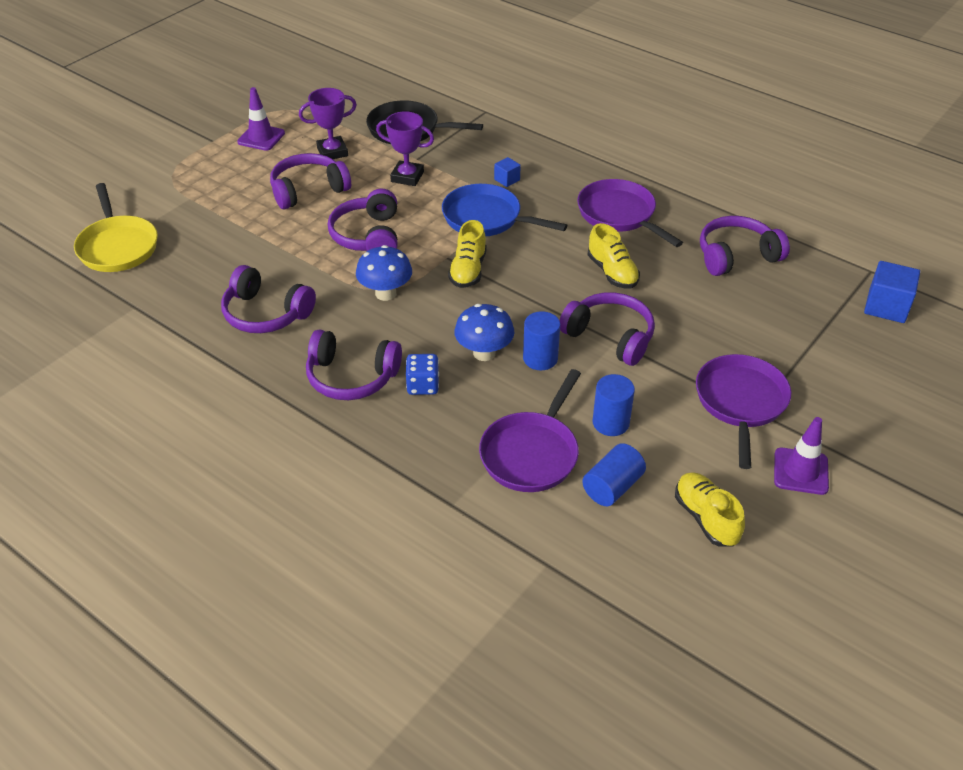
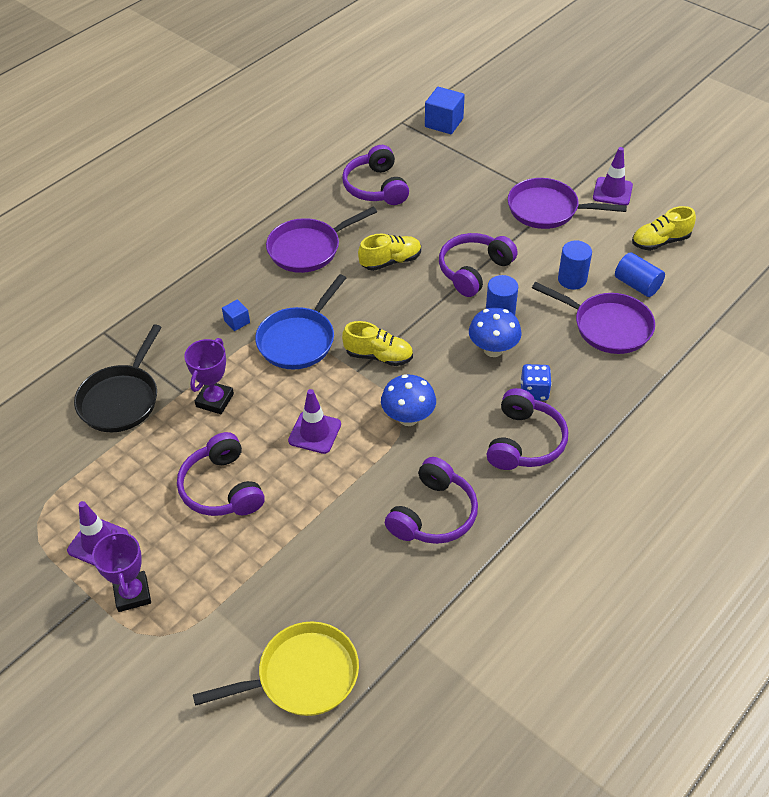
camera: 85 degrees left, 5 degrees up
(332, 152) = (149, 468): purple trophy -> purple trophy (132, 594)
(368, 236) = (315, 432): purple headphones -> purple traffic cone

